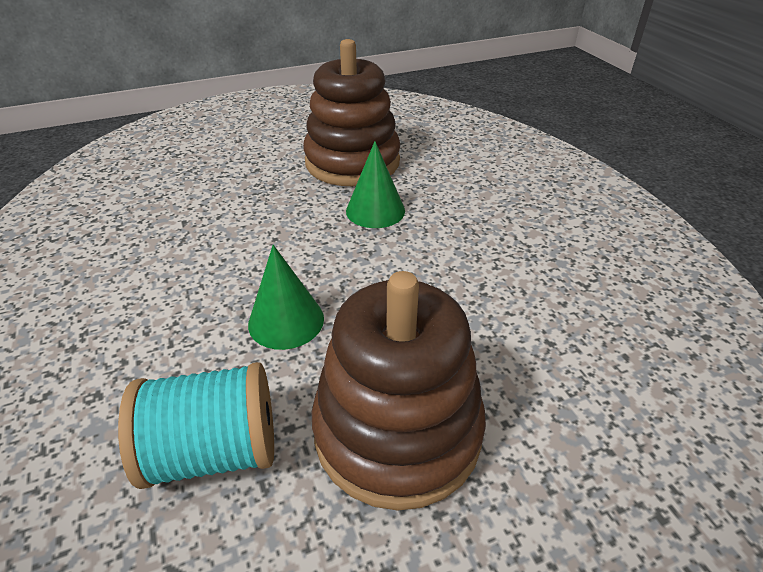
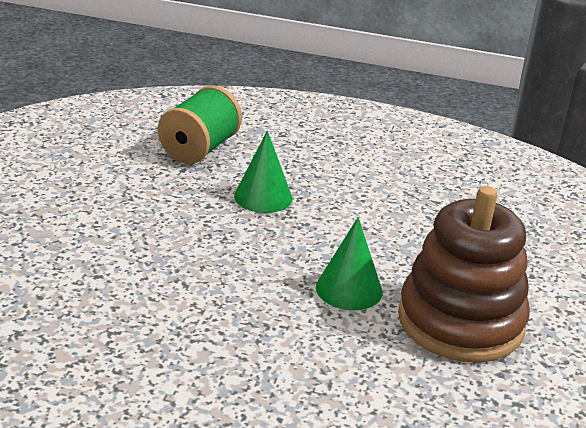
camera: 125 degrees right, 10 degrees down
(214, 451) = (200, 149): turquoise spool -> green spool
(397, 430) = (132, 193): brown stacking toy -> none

